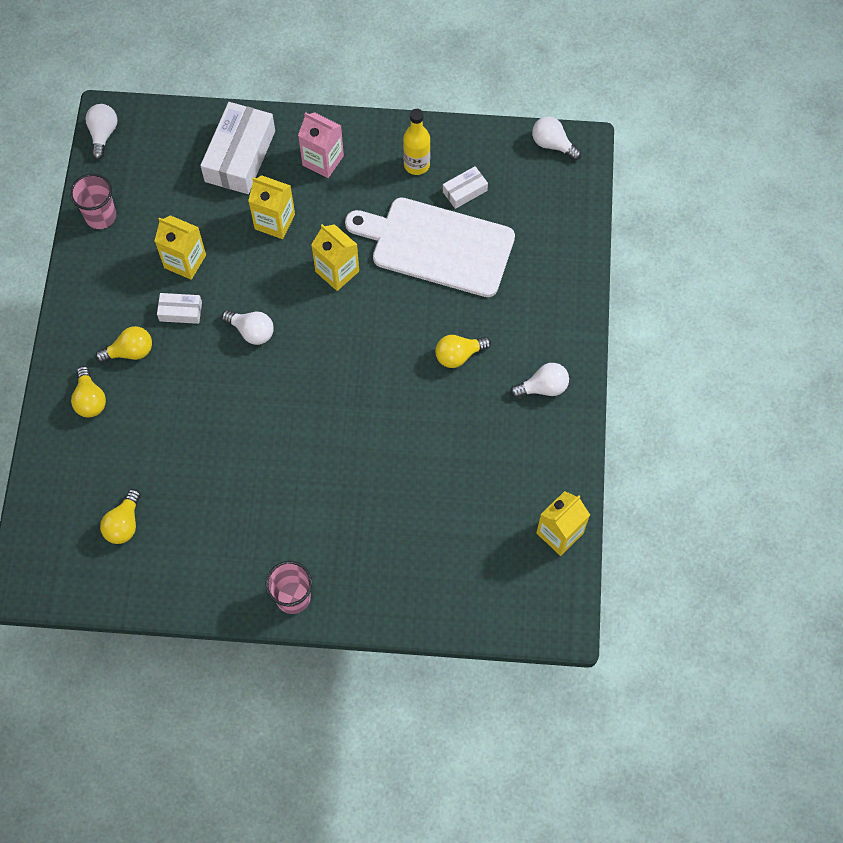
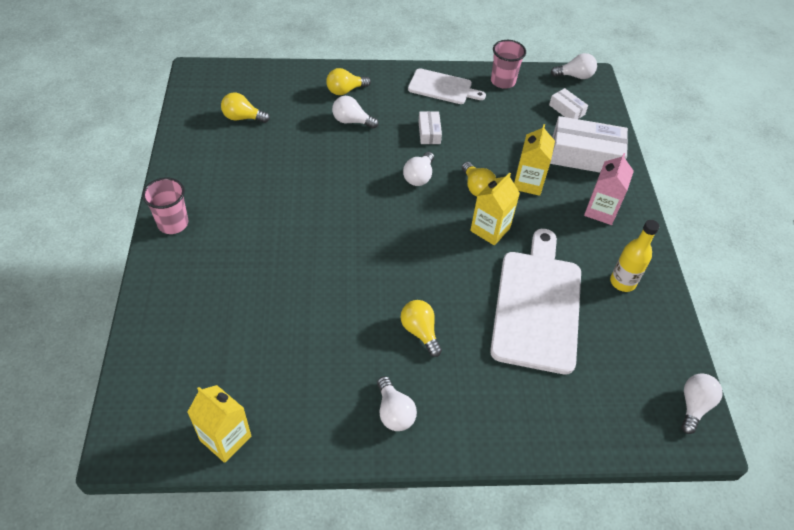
camera: 80 degrees right, 15 degrees down
(101, 286) = (442, 87): none -> white cutting board
(130, 351) = (389, 107): yellow light bulb -> yellow light bulb (477, 188)
(149, 396) = (351, 121): none -> white light bulb
(185, 261) = (475, 131): yellow carton -> none
(464, 191) = (606, 325): white box -> white box (567, 110)

